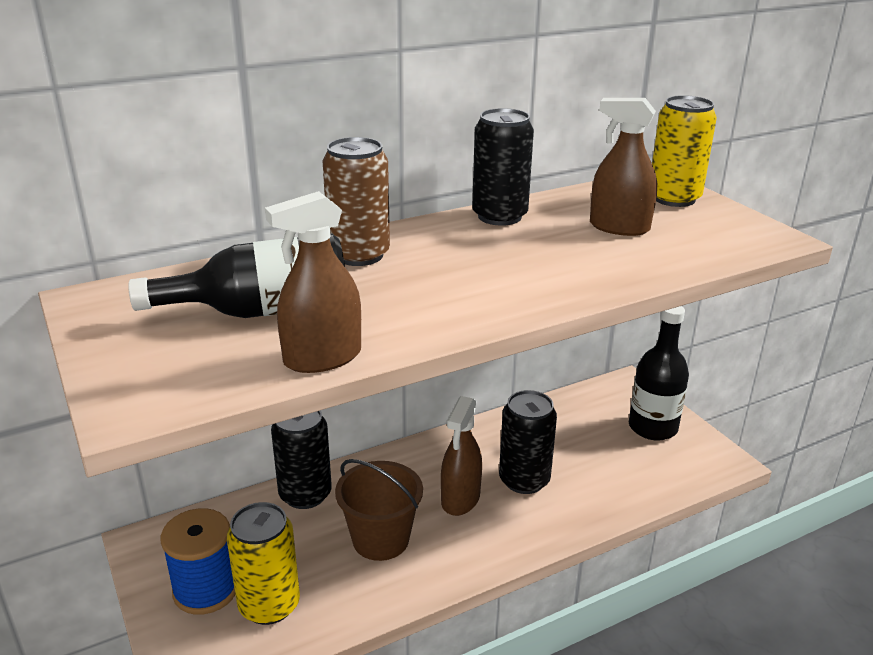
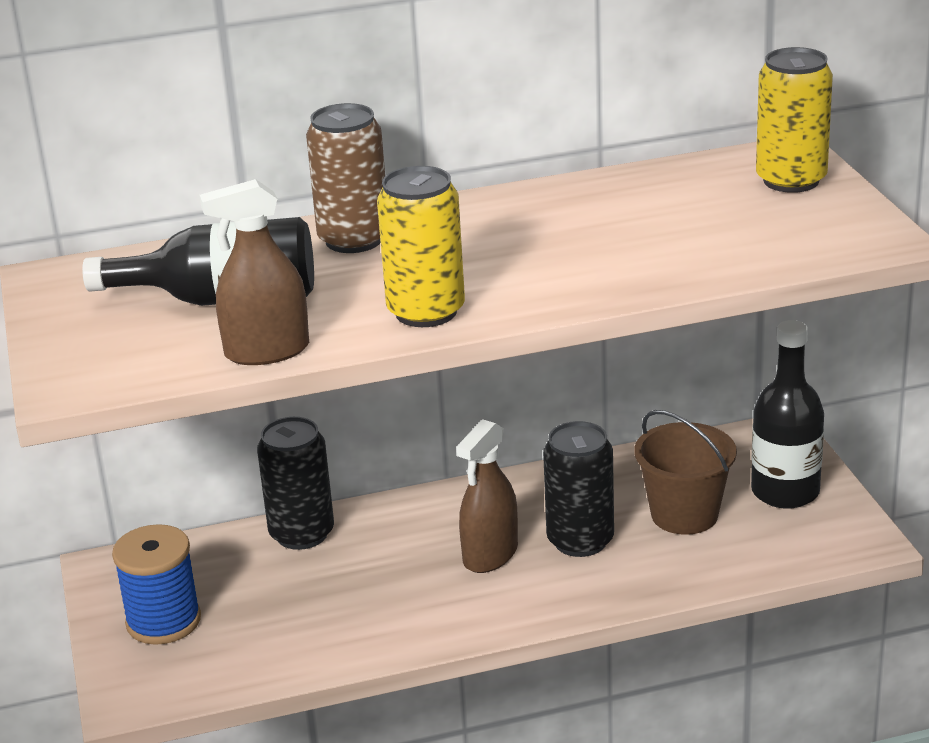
camera: 15 degrees right, 0 degrees up
(269, 605) = (230, 643): yellow can -> yellow can (426, 312)
(380, 539) = (377, 590): brown bucket -> brown bucket (684, 515)
(499, 216) = (547, 197): black can -> none
(619, 227) = (689, 218): brown spray bottle -> none

